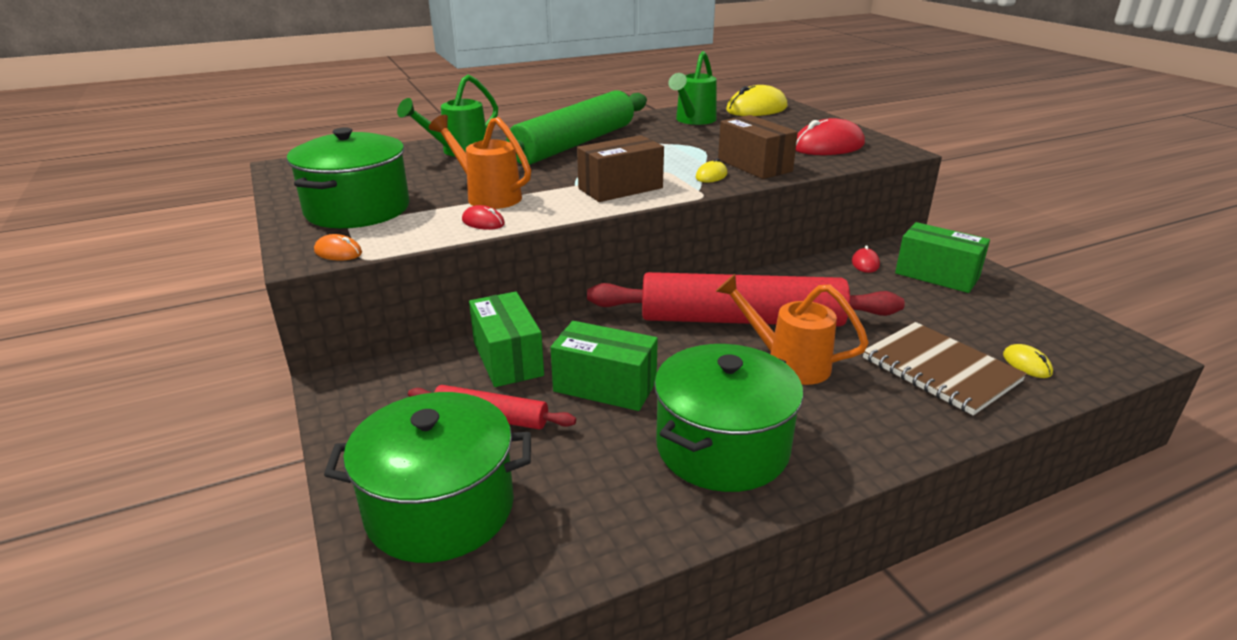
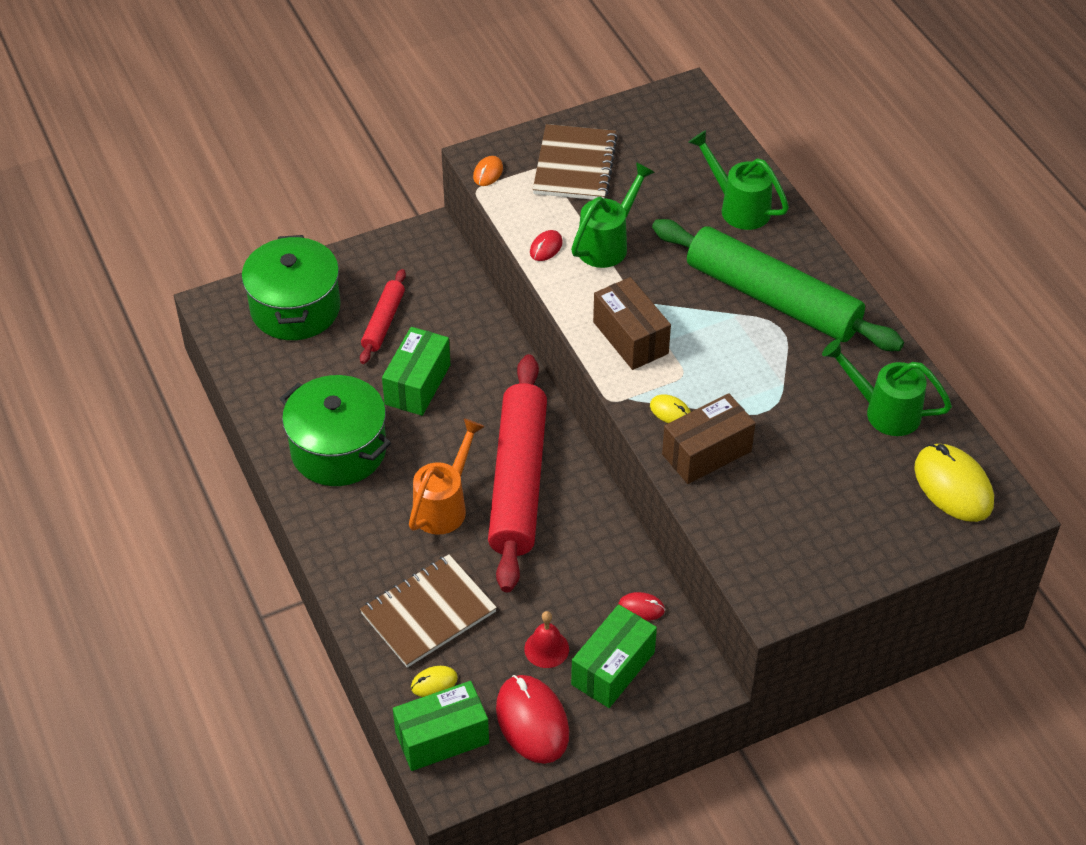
camera: 90 degrees right, 20 degrees up
(357, 209) = (574, 165): green pot -> brown notebook
(487, 196) = (608, 243): orange watering can -> green watering can
(508, 358) = (460, 324): green box -> green box (442, 738)
(827, 146) = (785, 535): red mouse -> red mouse (532, 721)
(938, 304) = (546, 648): none -> red bell

